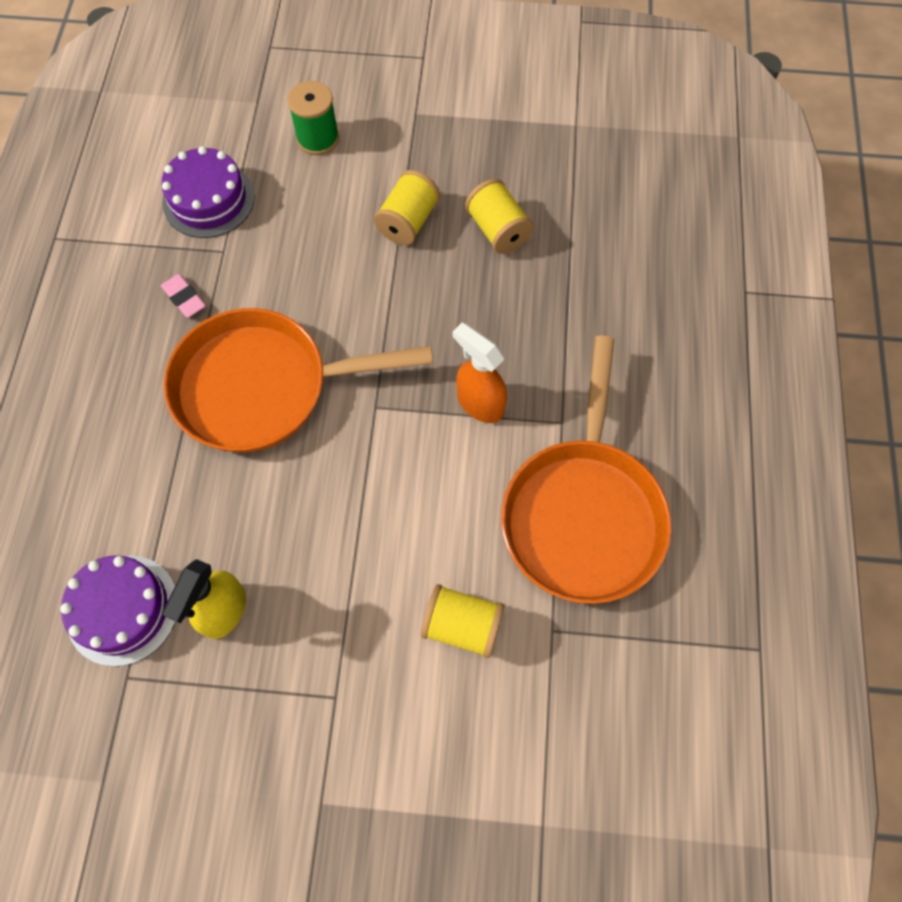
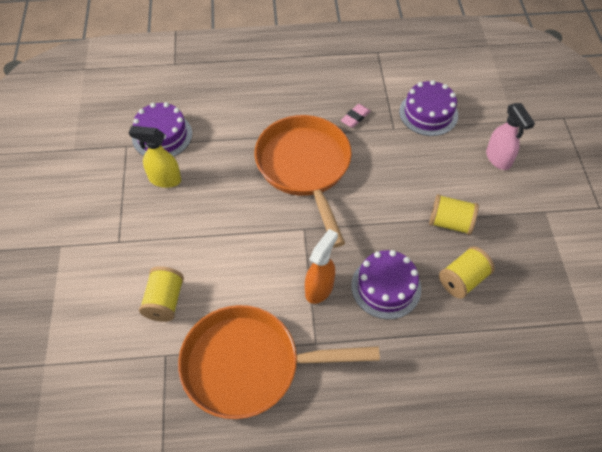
camera: 80 degrees right, 10 degrees down
(318, 138) = (498, 159): green spool -> pink spray bottle
(492, 320) = (386, 287): none -> purple cake

